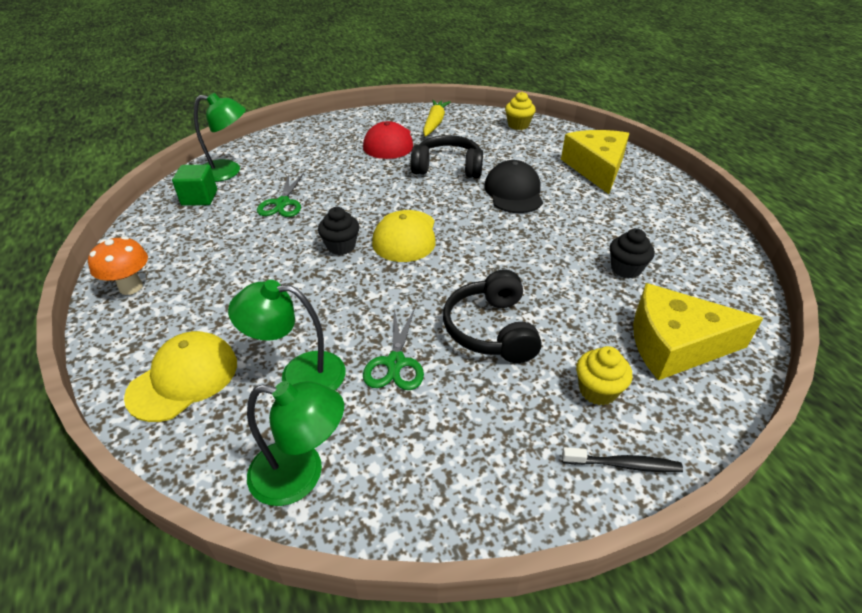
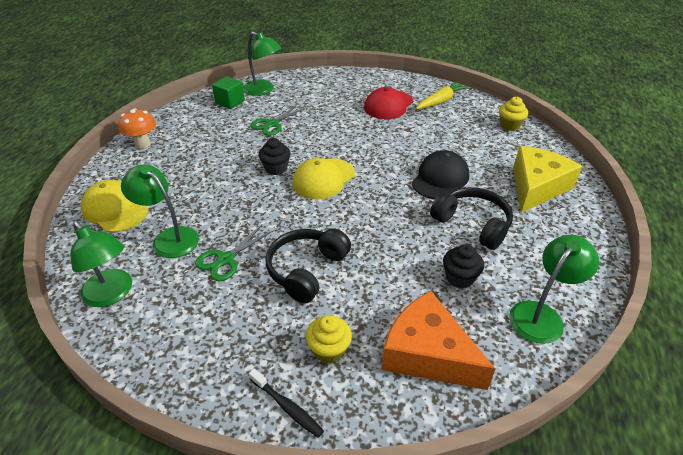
camera: 35 degrees right, 0 degrees up
(183, 379) = (115, 209): yellow cap -> yellow cap turned 120 degrees counterclockwise
(448, 168) = (410, 140): black headphones -> black headphones (472, 224)
(675, 345) = (427, 354): yellow cheese -> orange cheese
(713, 268) = (541, 315): none -> green lamp

